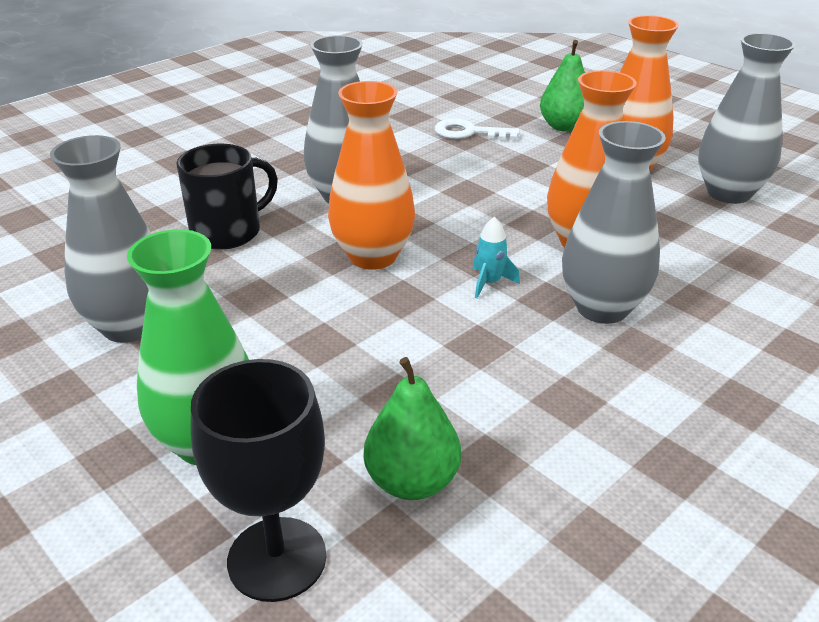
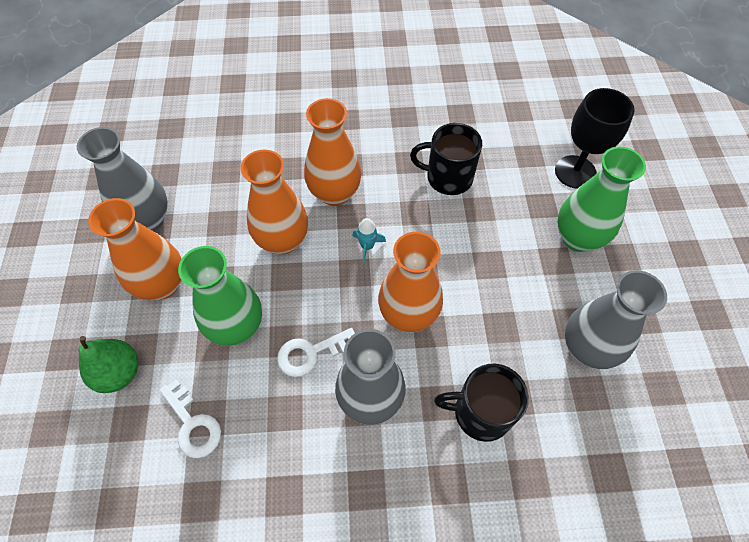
camera: 140 degrees left, 25 degrees up
(412, 481) = (505, 169): green pear -> none
(434, 194) = (310, 353): none -> white key
(487, 412) = (448, 177): none -> black mug
(521, 179) = (237, 327): none -> green vase
(602, 308) = (334, 193): grey vase -> orange vase

